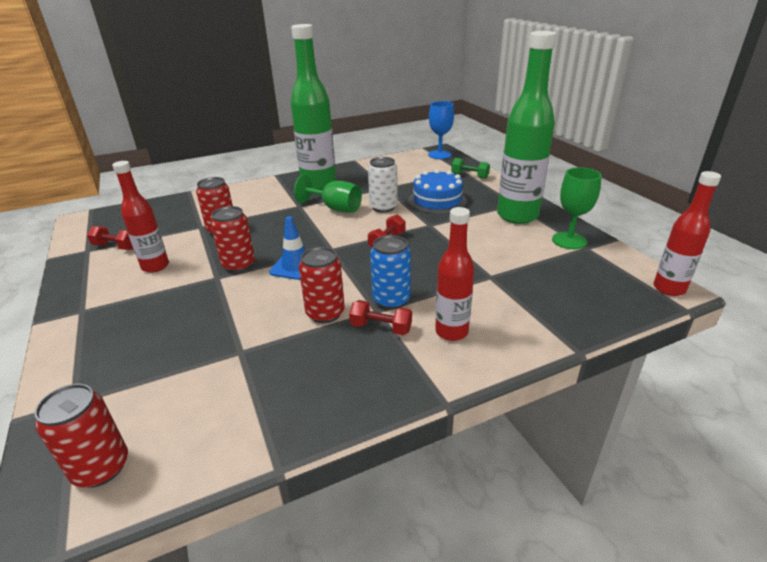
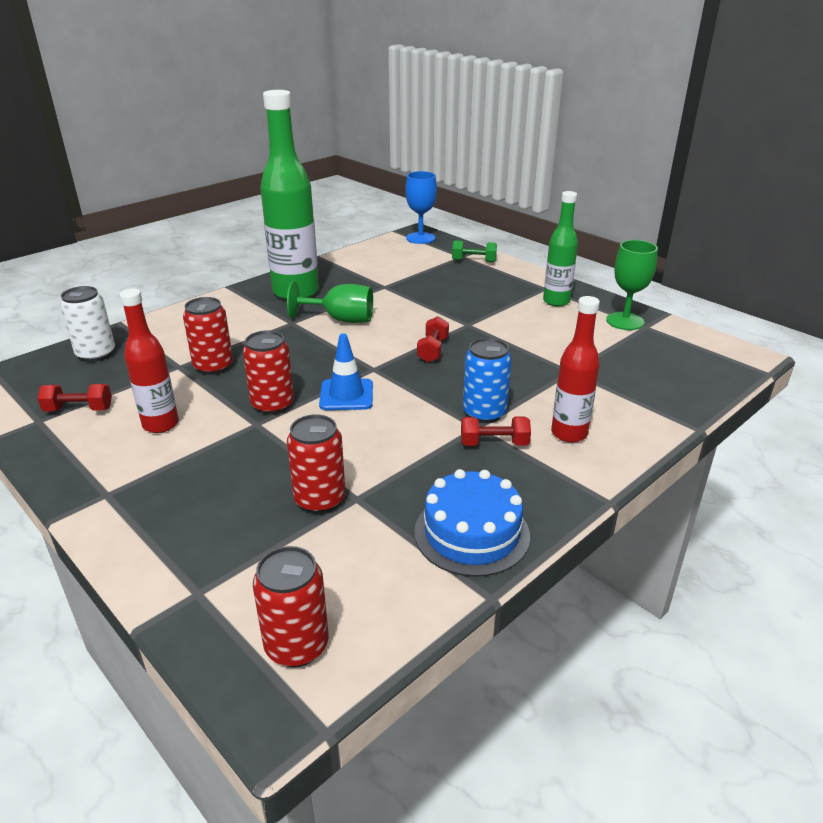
camera: 20 degrees left, 0 degrees up
(325, 313) = (422, 440): red can -> red can (320, 499)
(383, 207) = (399, 311): white can -> white can (96, 354)
(437, 200) = (456, 295): blue cake -> blue cake (471, 533)
(517, 216) = (556, 301): green bottle -> green bottle, size x0.57
(669, 289) = (743, 356): red bottle -> none

